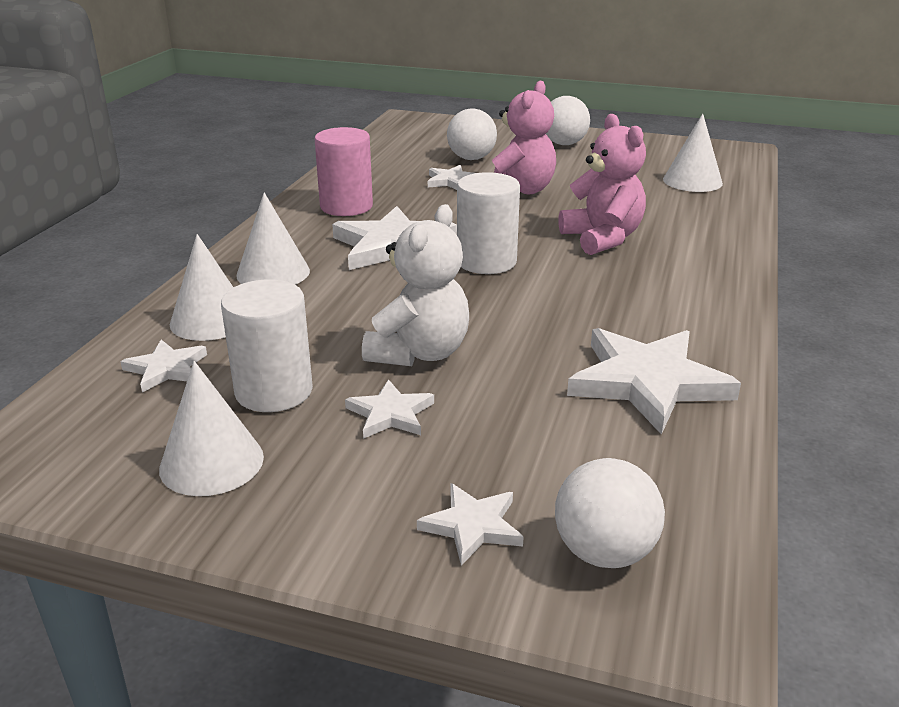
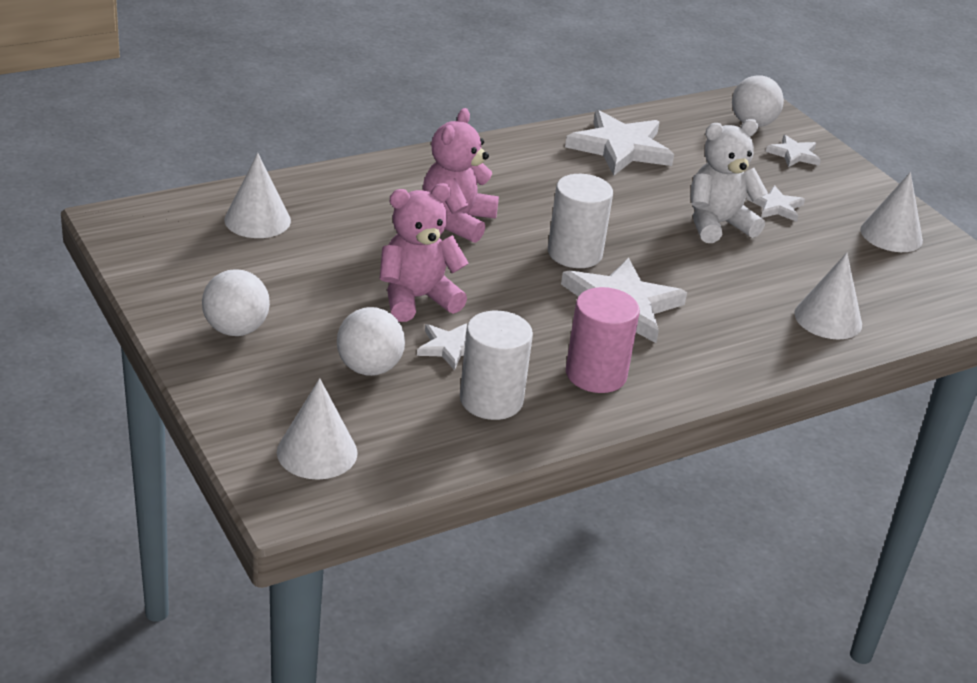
camera: 140 degrees left, 5 degrees up
(166, 369) = (883, 298): white star -> none
(273, 273) = (744, 335): white cone -> white cone (317, 452)
(274, 391) = (828, 250): white cylinder -> white cylinder (491, 400)

